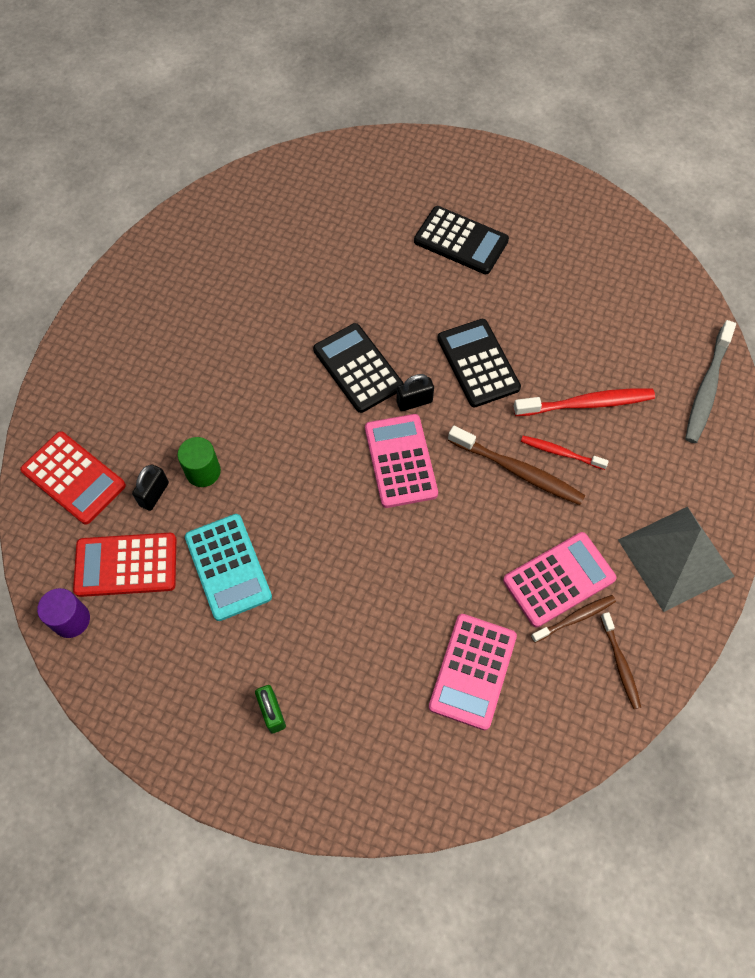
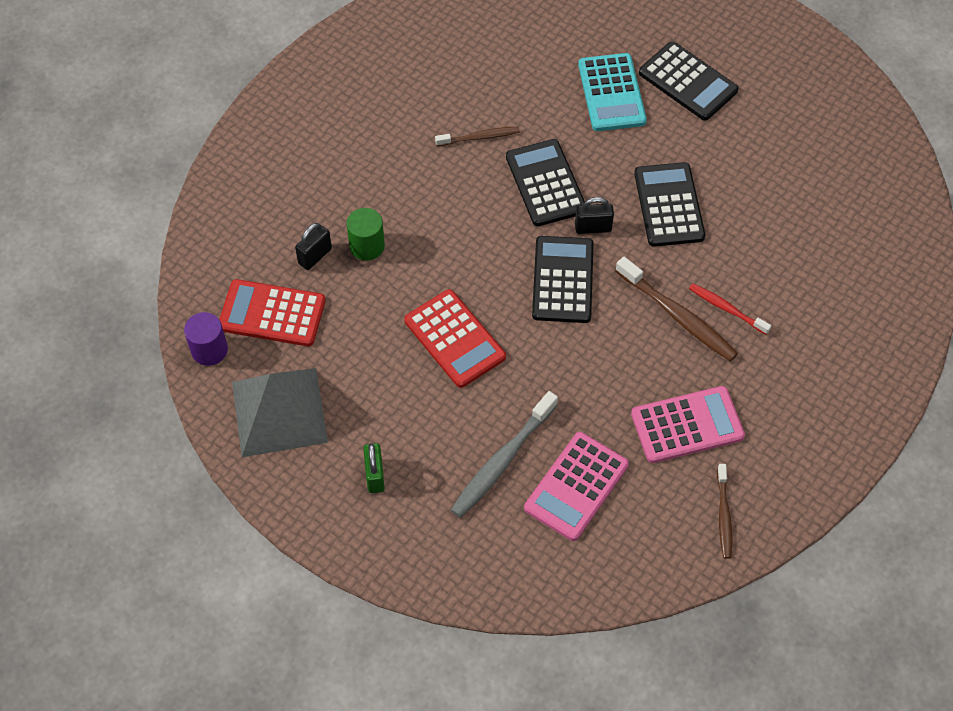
camera: 15 degrees right, 5 degrees down
(74, 478) = (242, 224): red calculator -> red calculator (455, 339)
(228, 567) = (368, 338): turquoise calculator -> turquoise calculator (611, 93)
(400, 461) = (562, 280): pink calculator -> black calculator
(575, 618) = (692, 464): brown toothbrush -> brown toothbrush (479, 137)
(586, 404) = (768, 268): red toothbrush -> none
(675, 557) = (812, 433): grey pyramid -> grey pyramid (279, 411)
(707, 388) = (900, 281): grey toothbrush -> grey toothbrush (502, 461)

